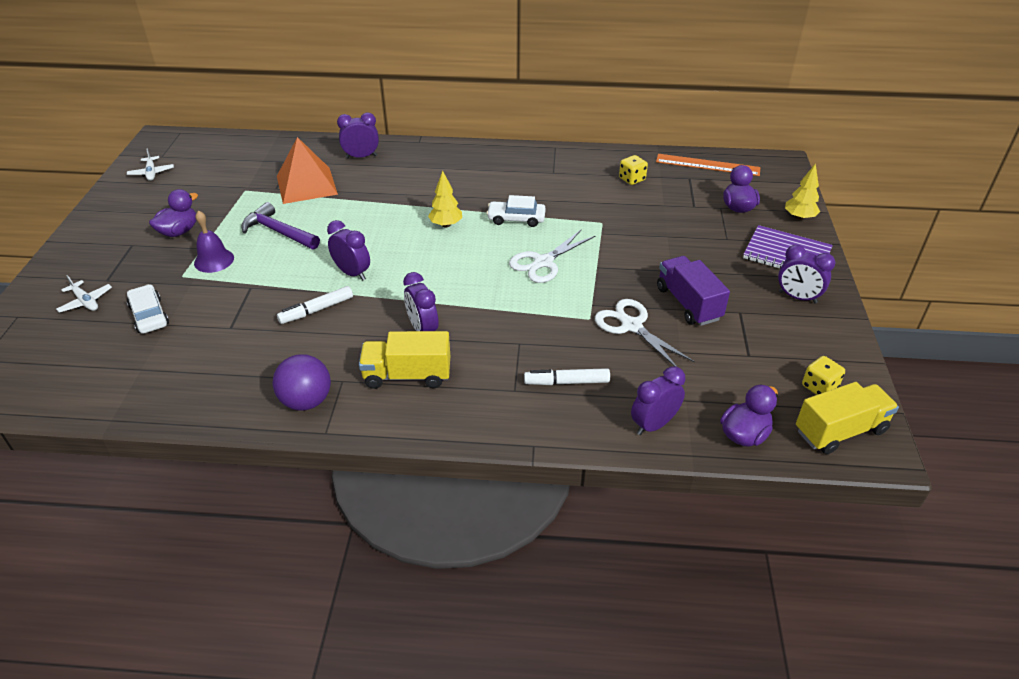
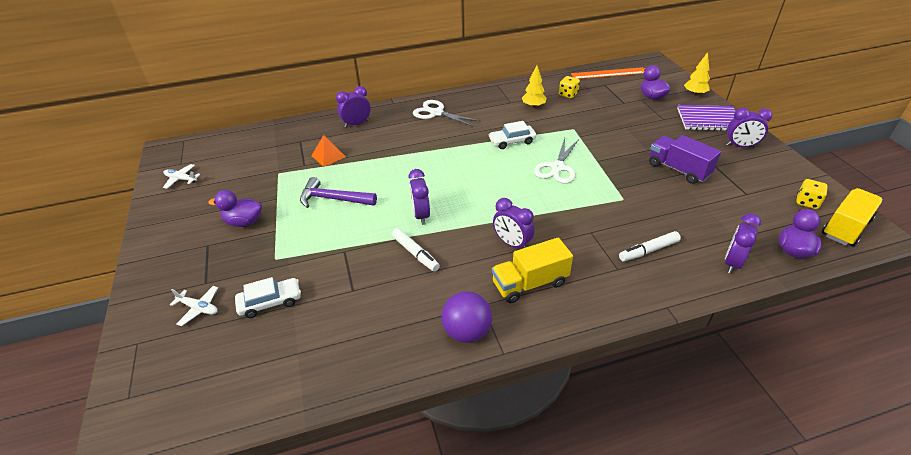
camera: 20 degrees left, 0 degrees up
(149, 315) = (270, 302): white car -> white car turned 120 degrees clockwise
(151, 173) = (181, 179): white plane -> white plane turned 150 degrees clockwise
(179, 231) = (244, 222): purple duck -> purple duck turned 105 degrees counterclockwise
(214, 260) = (294, 237): purple bell -> none
(306, 185) = (328, 156): orange pyramid -> orange pyramid, size x0.56
(316, 310) = (415, 253): white marker -> white marker turned 75 degrees counterclockwise
(352, 273) = (421, 215): purple clock -> purple clock turned 120 degrees counterclockwise
(446, 225) = (464, 159): yellow tree -> yellow tree (533, 106)
(631, 326) = (656, 196): white scissors -> white scissors (436, 113)

